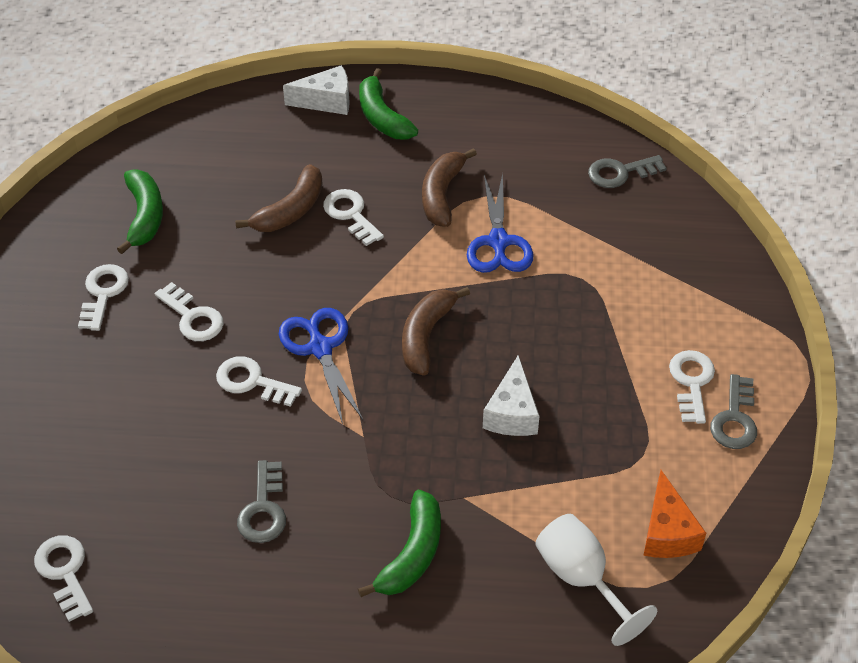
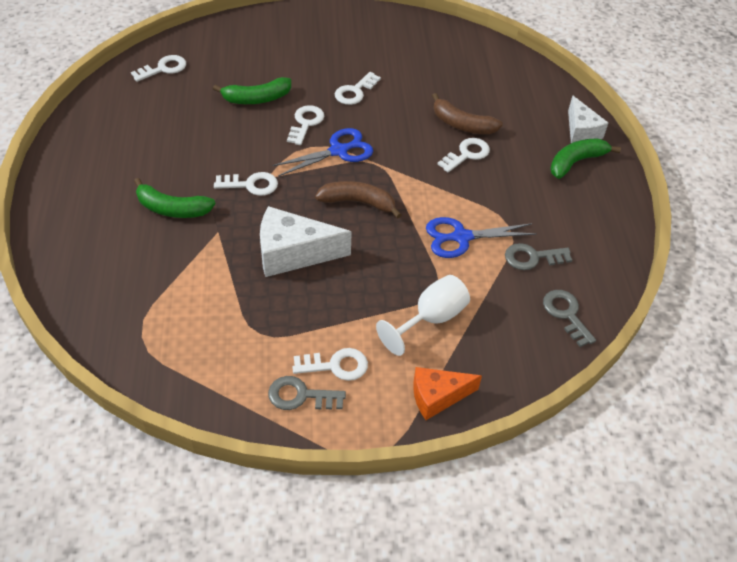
camera: 80 degrees right, 0 degrees up
(103, 293) = (367, 53): white key -> white key (251, 185)
(144, 216) = (437, 61): green banana -> green banana (257, 99)
(263, 509) = (206, 139): grey key -> grey key (532, 257)
(442, 195) = (502, 202): brown banana -> none
(512, 413) = (293, 253): white cheese -> white cheese, size x1.53
(581, 578) = (150, 298): white goblet -> white goblet (431, 319)
(667, 532) = (189, 348): orange cheese -> orange cheese (437, 396)

